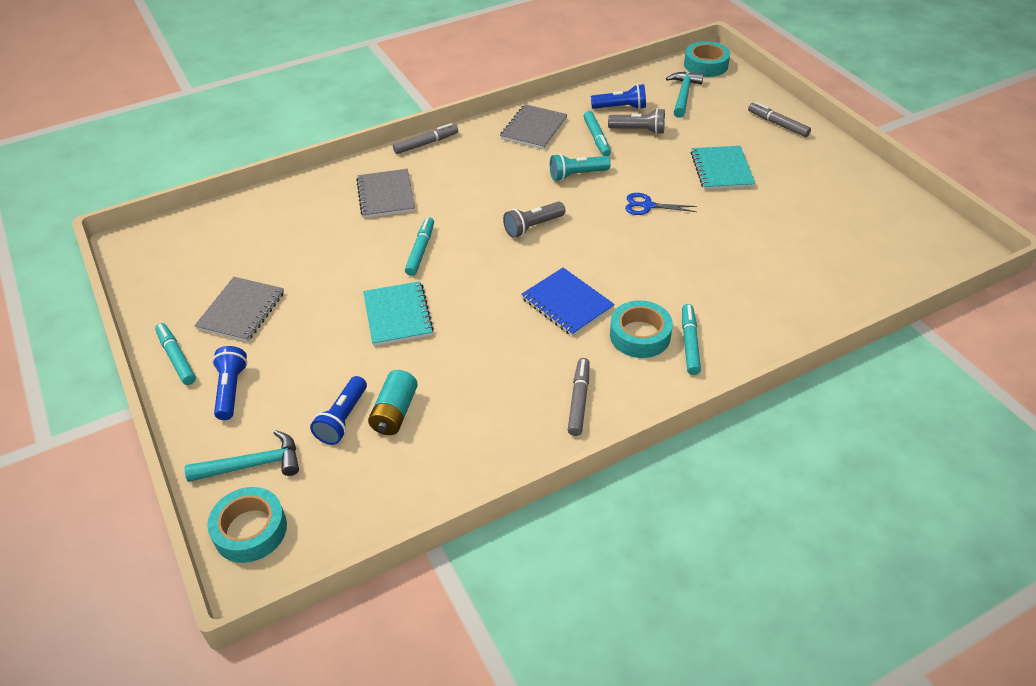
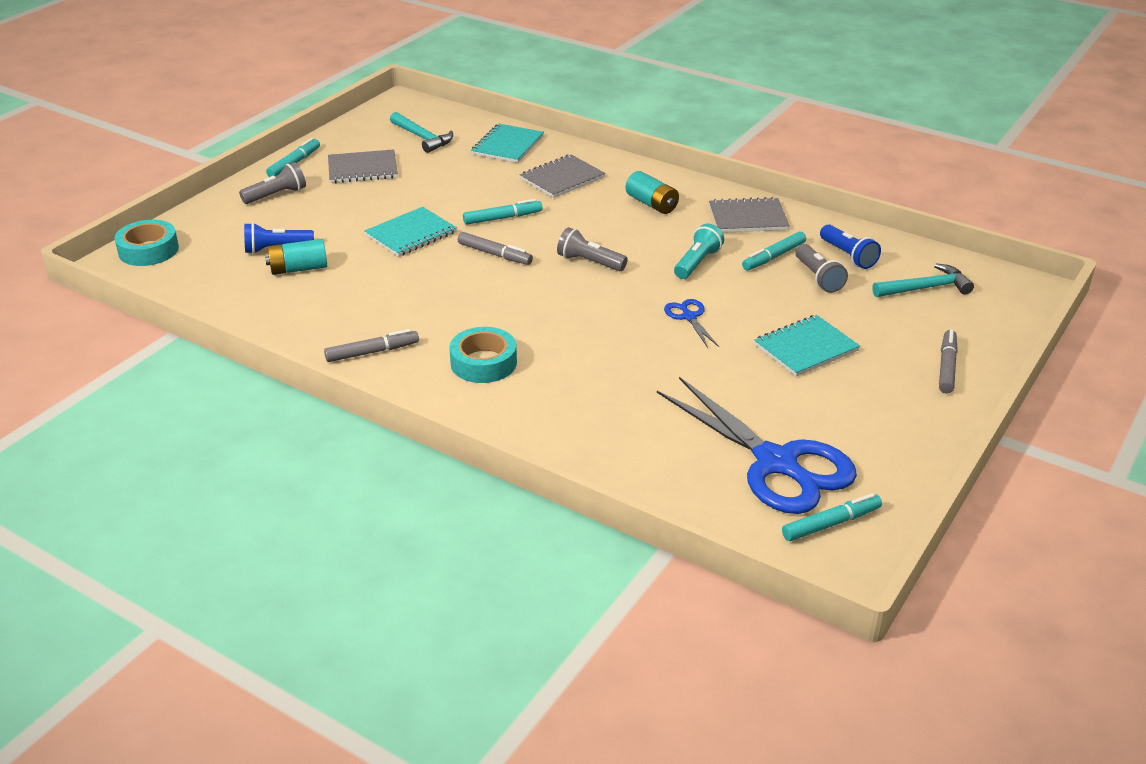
camera: 60 degrees right, 10 degrees down
(231, 390) = (276, 195): blue flashlight -> grey flashlight
(252, 465) = (209, 230): turquoise hammer -> turquoise hammer (422, 138)
(296, 206) = (508, 145): none -> turquoise notebook
(426, 143) = (658, 172): grey marker -> grey marker (495, 254)
(472, 164) = (652, 204): none -> turquoise battery
(567, 303) = (495, 311): blue notebook -> none
(577, 175) = (697, 263): turquoise flashlight -> turquoise flashlight turned 75 degrees clockwise
(690, 343) = (495, 395): turquoise marker -> turquoise marker (831, 524)
(706, 65) = (1010, 288): turquoise tape -> none
(847, 234) = (776, 463): none -> blue scissors

